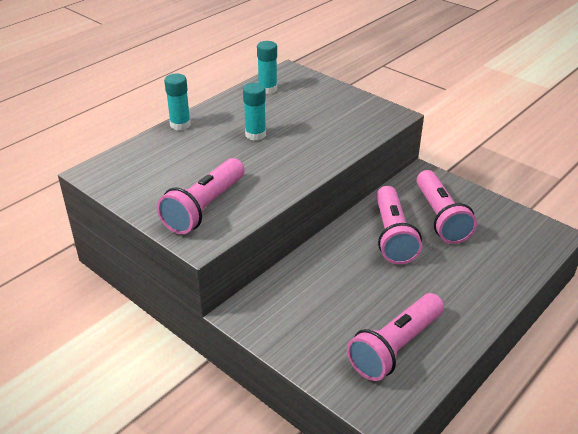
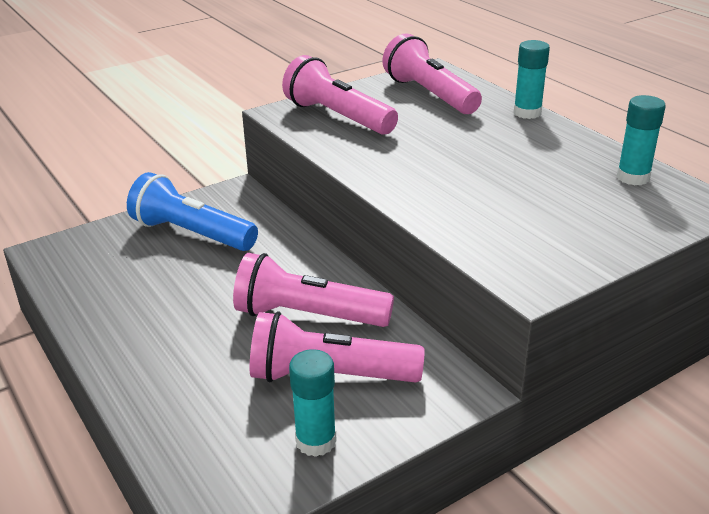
camera: 105 degrees right, 5 degrees down
(255, 135) = (489, 156): turquoise glue stick -> turquoise glue stick (316, 441)
(320, 321) = (192, 234): none -> blue flashlight
(395, 347) = (117, 275): pink flashlight -> pink flashlight (430, 95)

